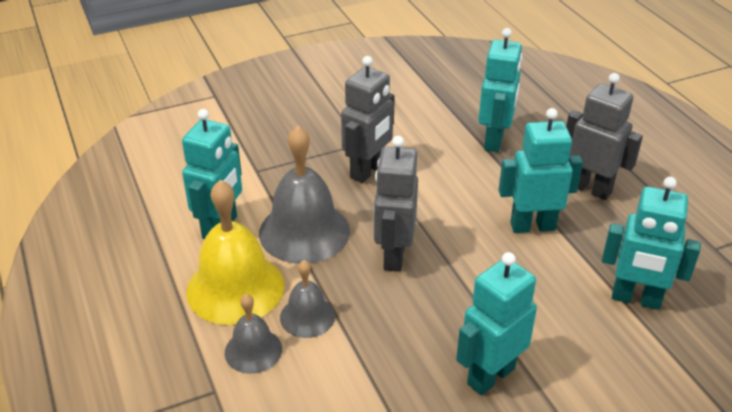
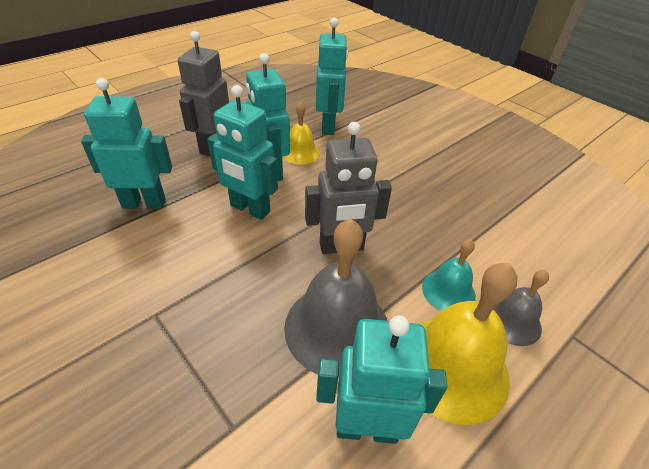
camera: 110 degrees left, 5 degrees up
(307, 316) = (448, 291): grey bell -> turquoise bell
(368, 171) = (212, 295): grey robot -> none
(490, 376) = (433, 179): turquoise robot -> turquoise robot (249, 209)
(569, 258) = (300, 152): none -> yellow bell

